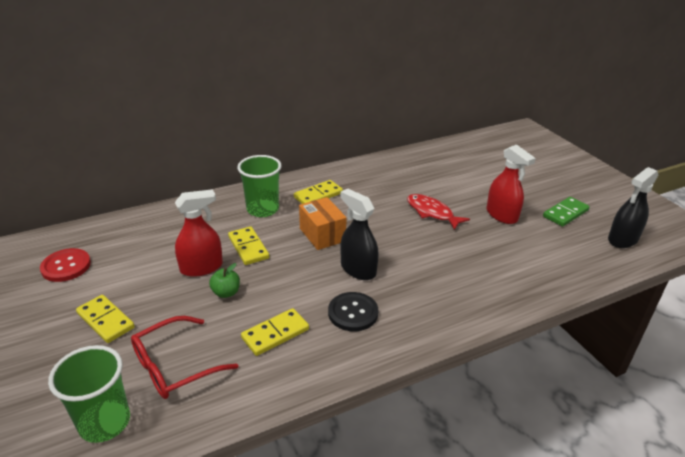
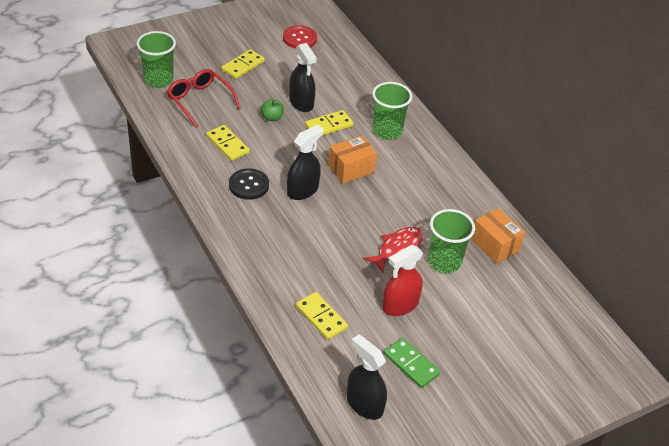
camera: 85 degrees right, 10 degrees up
(201, 267) = (301, 103): red spray bottle -> black spray bottle
(318, 195) = (417, 167): yellow domino -> yellow domino (321, 317)
(415, 165) = (495, 245): none -> orange box
(441, 189) = (444, 262): none -> green cup

